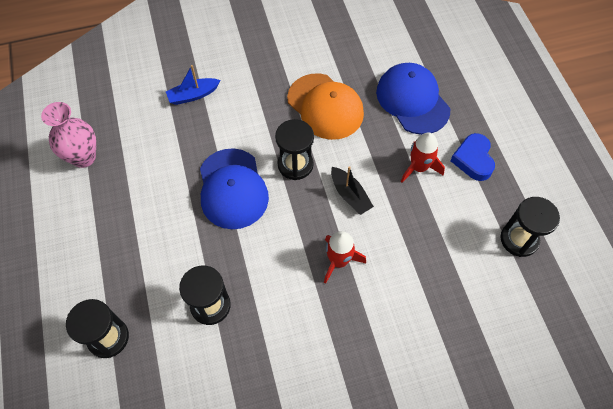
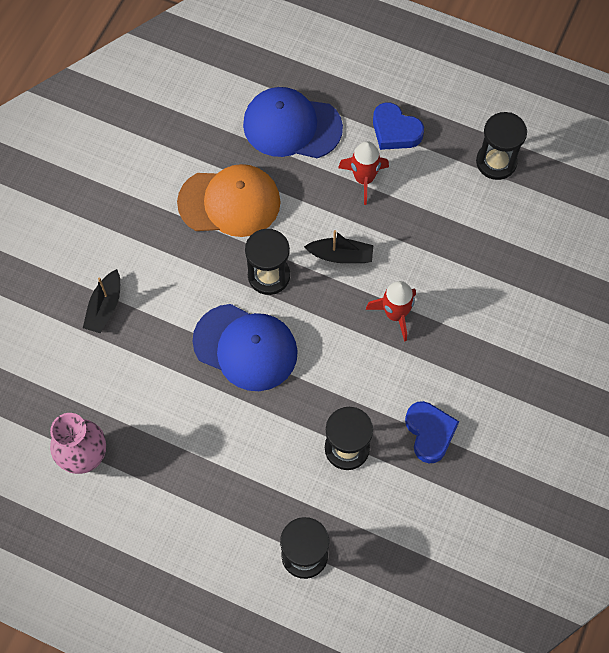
camera: 50 degrees left, 5 degrees up
(193, 95) = (105, 307): blue boat -> black boat
(268, 353) = (429, 433): none -> blue heart

